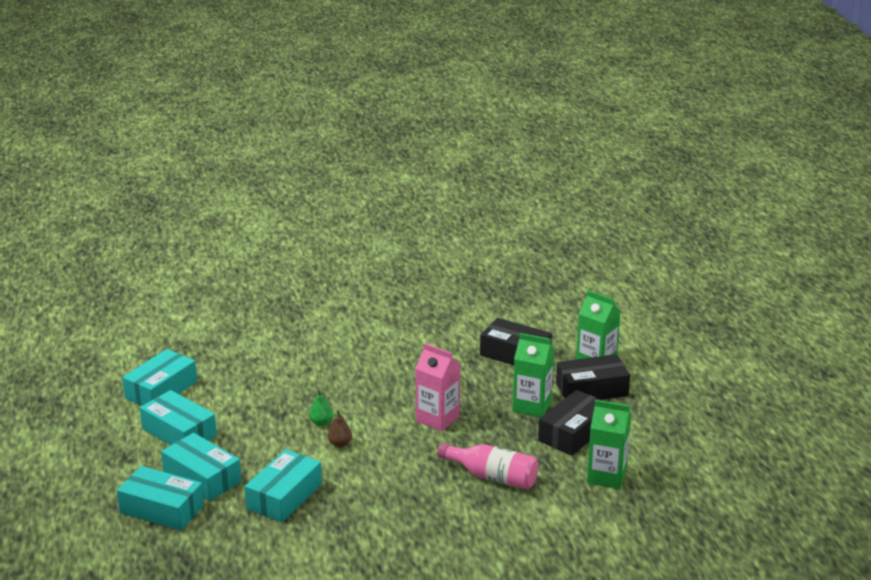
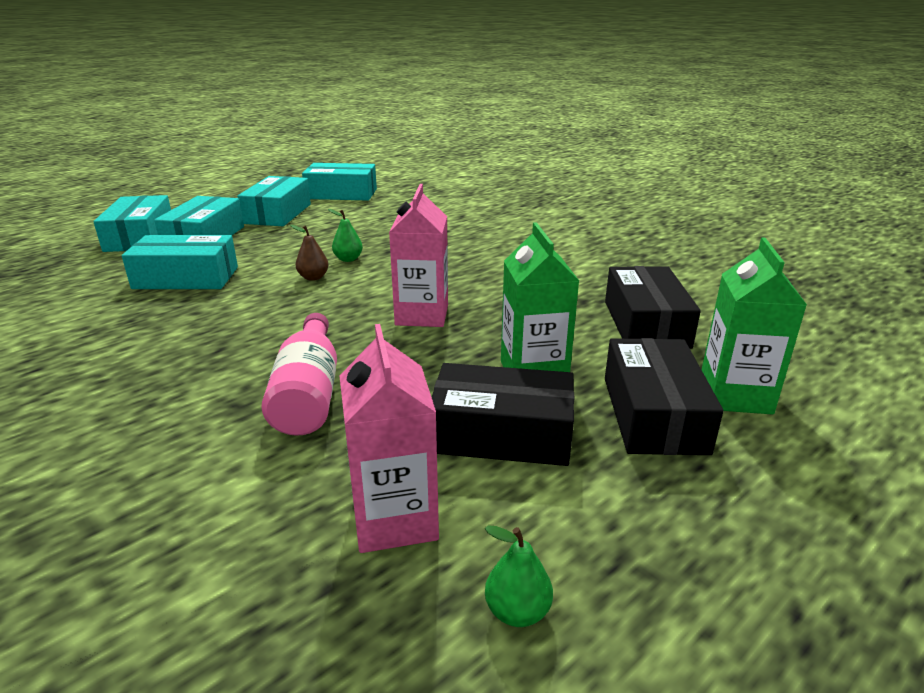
camera: 60 degrees right, 0 degrees up
(592, 389) = (653, 414): black box -> black box turned 45 degrees clockwise
(606, 476) = (394, 519): green carton -> pink carton
(670, 464) = (517, 611): none -> green pear

